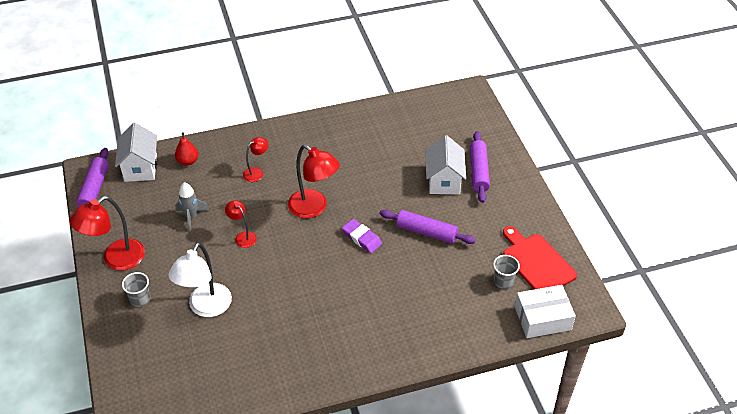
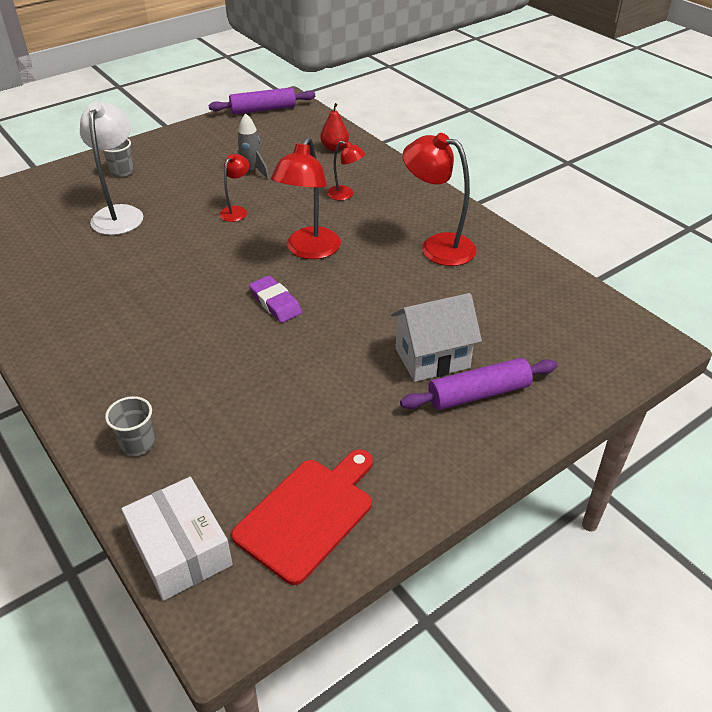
camera: 70 degrees right, 5 degrees down
(116, 259) = (172, 145): red lamp -> red lamp (437, 246)
(140, 168) = (307, 125): white house -> none
(206, 307) = (120, 214): white lamp -> white lamp turned 90 degrees clockwise
(361, 238) = (275, 303): purple eraser -> purple eraser turned 60 degrees counterclockwise
(426, 232) = (315, 363): purple rolling pin -> none
(503, 281) = (248, 476): grey cup -> grey cup (138, 444)

